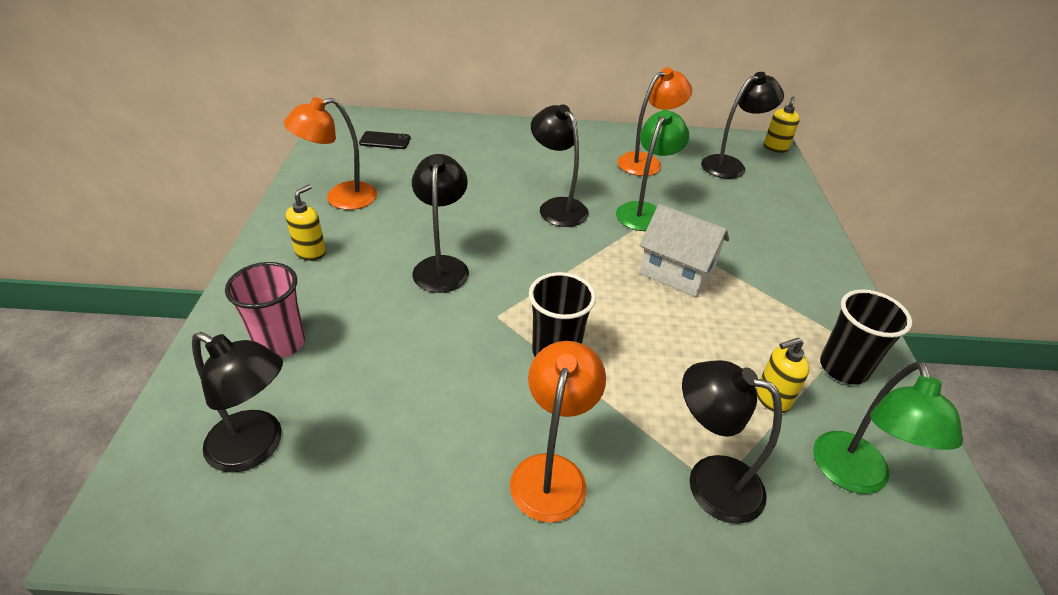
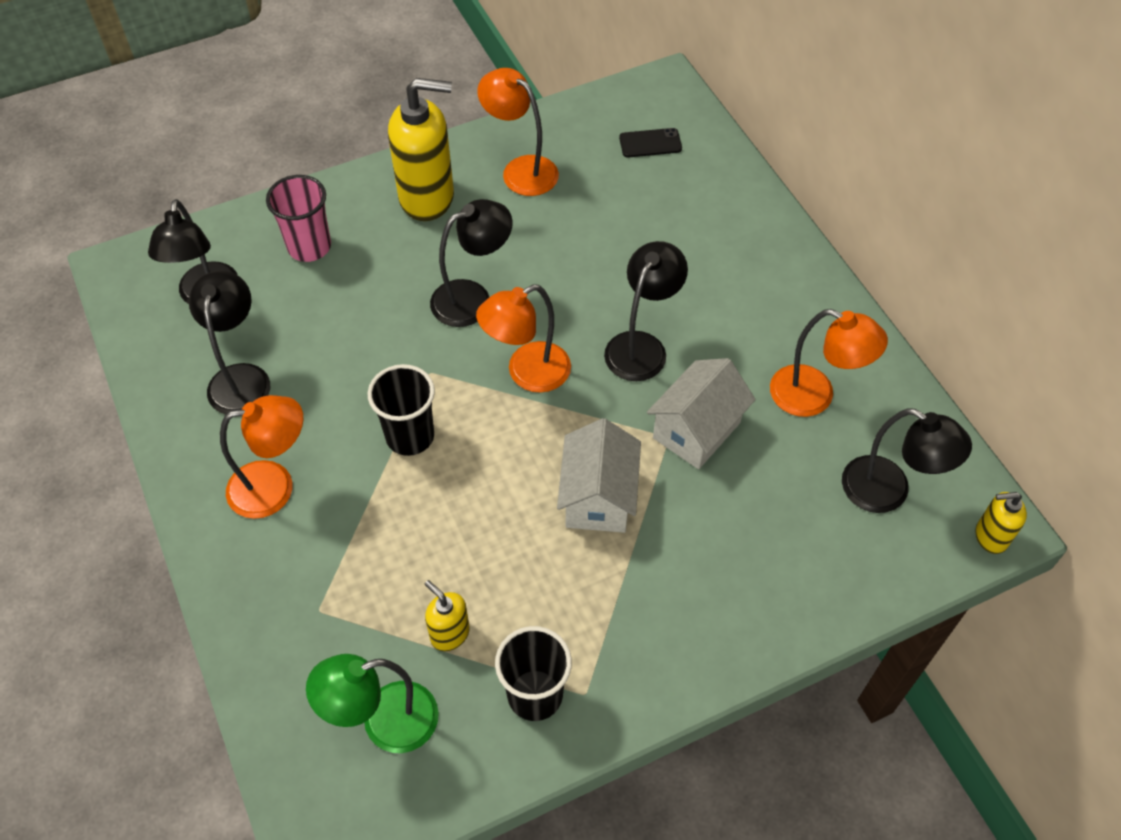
camera: 65 degrees right, 15 degrees up
(311, 252) = (427, 198): yellow soap dispenser -> yellow soap dispenser, size x2.03
(385, 141) = (650, 143): black phone -> black phone turned 75 degrees counterclockwise
(540, 265) = (527, 373): none -> orange lamp
(644, 211) = (696, 430): green lamp -> white house
(709, 481) = (321, 604): black lamp -> black lamp (241, 378)

